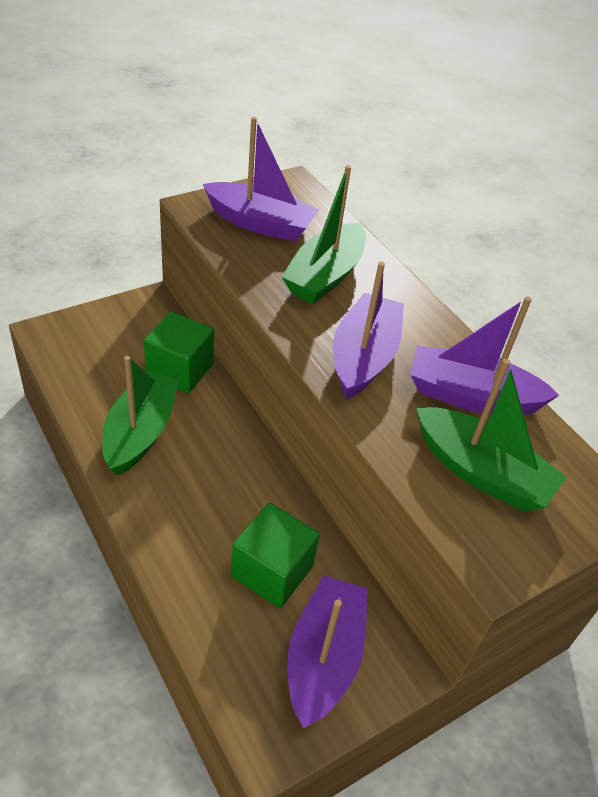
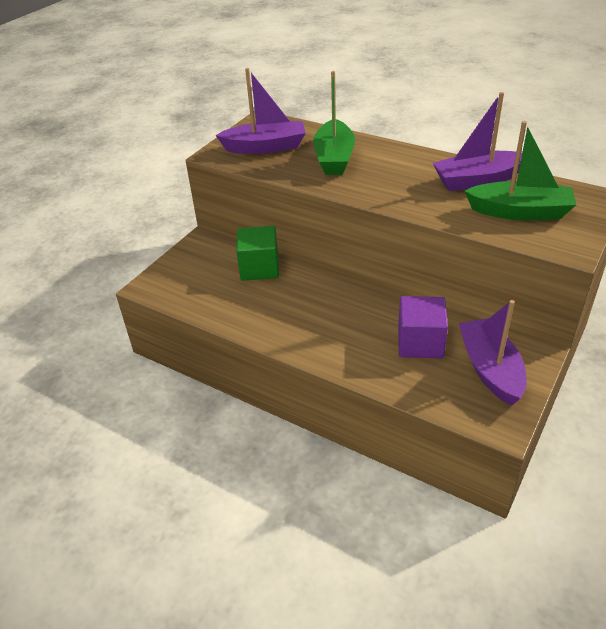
camera: 20 degrees left, 5 degrees down
(141, 432) = (268, 311): green boat -> none
(272, 571) = (420, 343): green cube -> purple cube
(364, 357) = (400, 187): purple boat -> none

